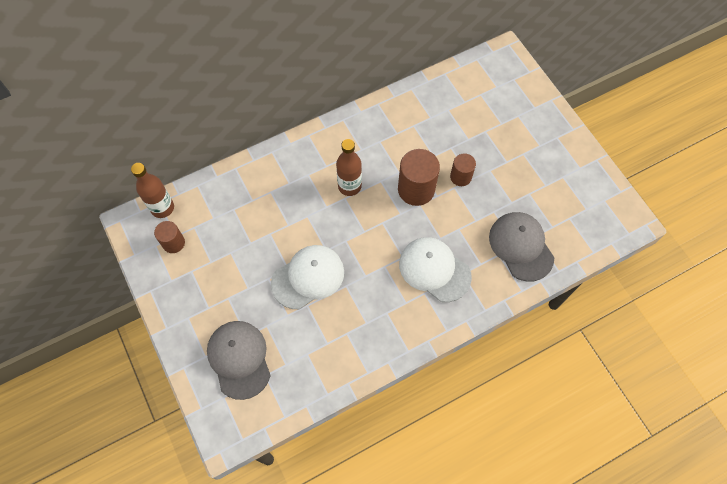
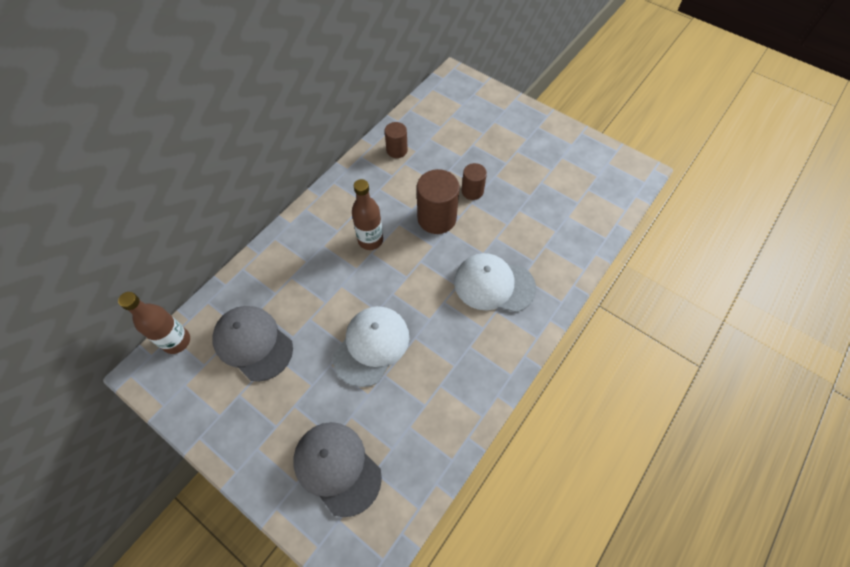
camera: 25 degrees left, 5 degrees down
(173, 243) = (205, 373): brown cylinder -> brown cylinder (397, 150)
(521, 246) = (560, 230): grey cap -> grey cap (253, 343)

